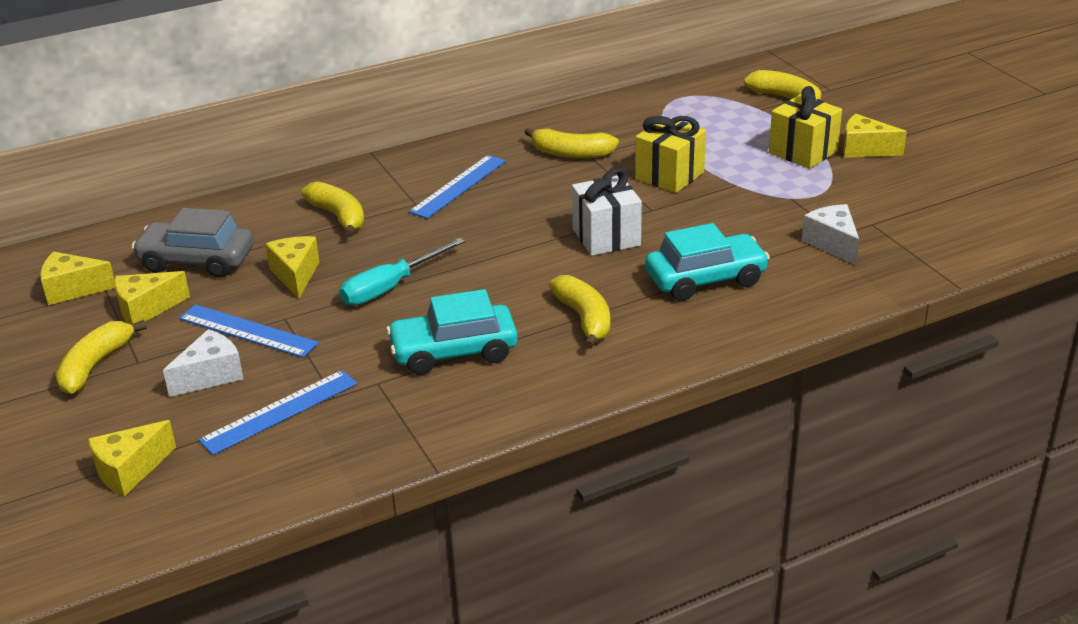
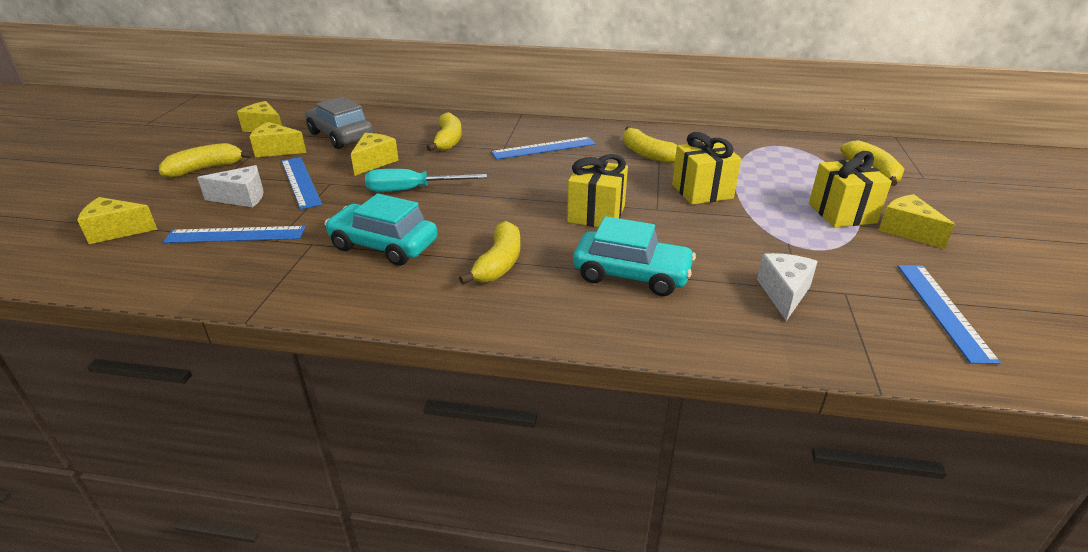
camera: 35 degrees right, 0 degrees up
(606, 237) = (596, 214): white gift -> yellow gift
(945, 209) = (943, 310): none -> blue ruler

